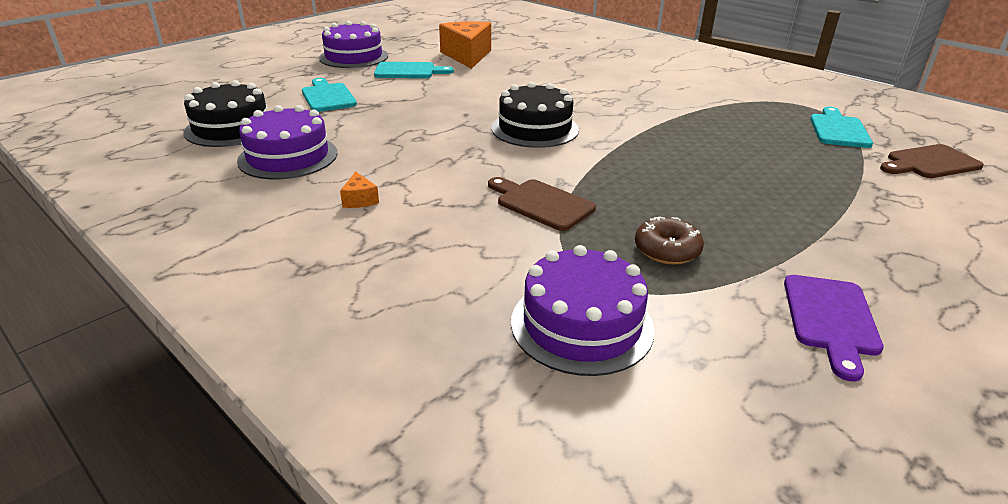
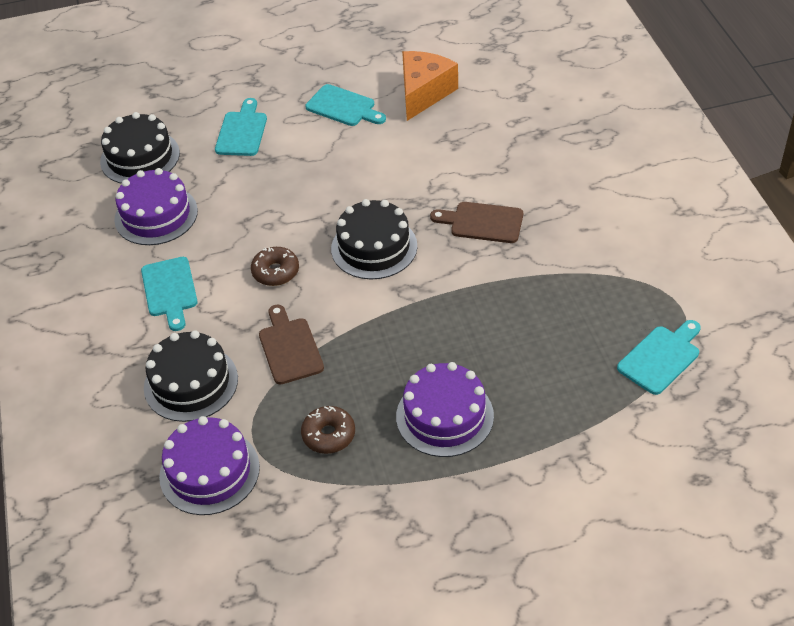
camera: 35 degrees right, 15 degrees up
(354, 57) = (313, 61): purple cake -> purple cake (444, 416)
(360, 200) = (170, 290): orange cheese -> turquoise cutting board
(462, 162) = (275, 272): none -> brown donut
(466, 259) = (191, 383): none -> black cake
(830, 319) = (366, 543): purple cutting board -> none
(930, 163) = (683, 438): brown cutting board -> brown cutting board (482, 222)

